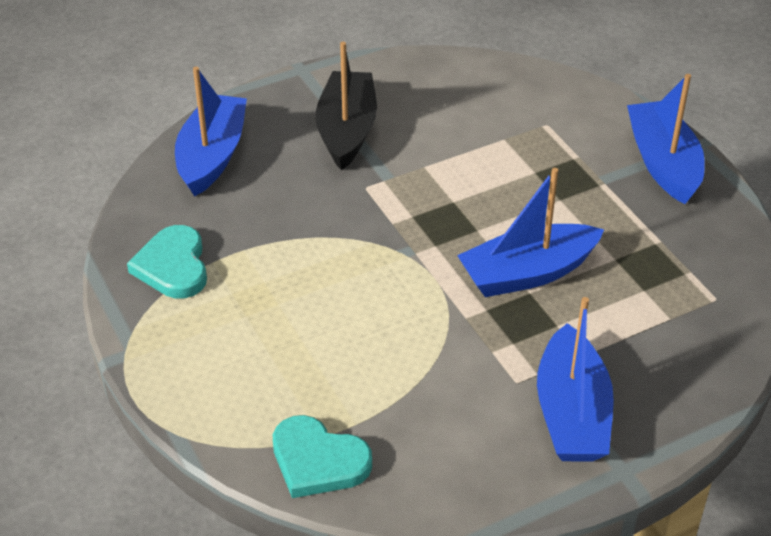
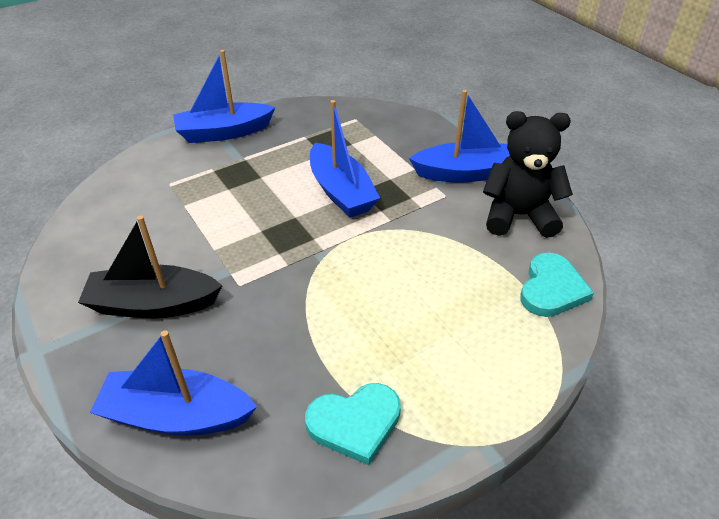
camera: 95 degrees left, 0 degrees up
(466, 458) = (518, 216): none -> black teddy bear

